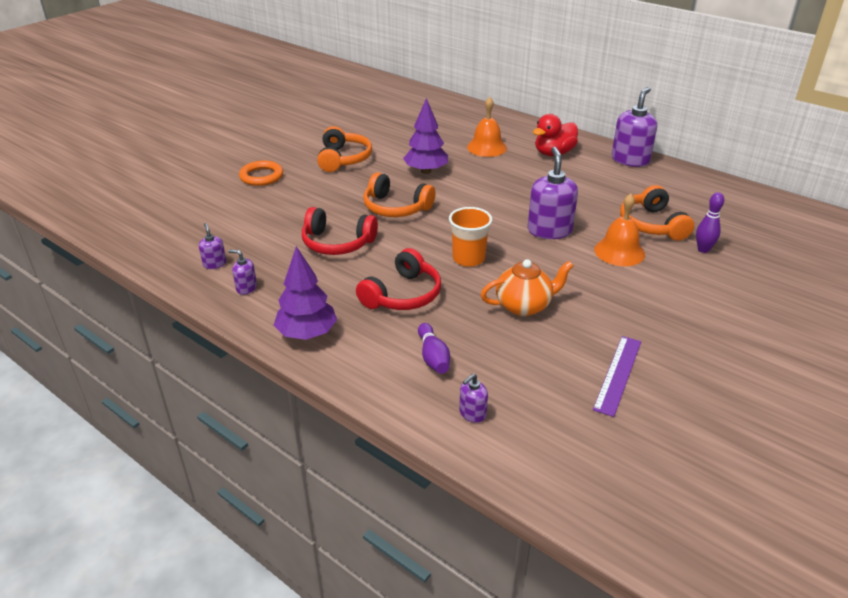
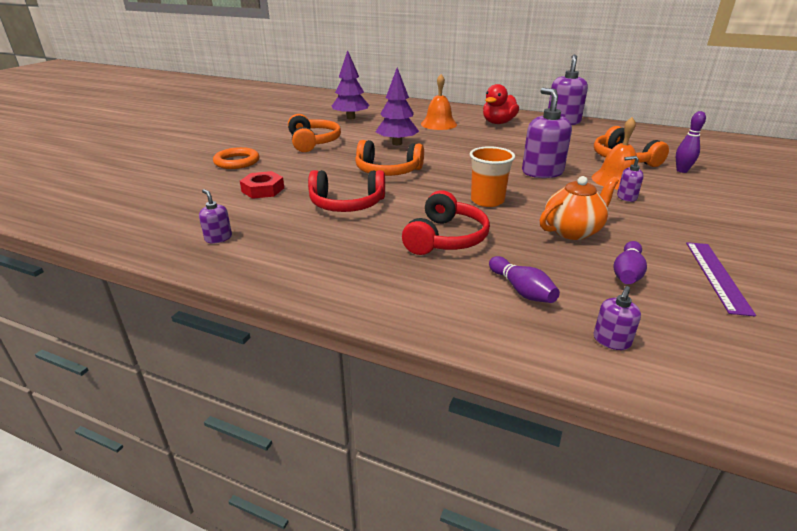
camera: 15 degrees left, 5 degrees down
(246, 288) = (267, 255): purple soap dispenser -> purple soap dispenser (626, 197)
(271, 215) = (263, 190): none -> red nut
(307, 334) = (364, 289): purple tree -> purple tree (351, 118)
(538, 357) = (627, 273): none -> purple bowling pin

